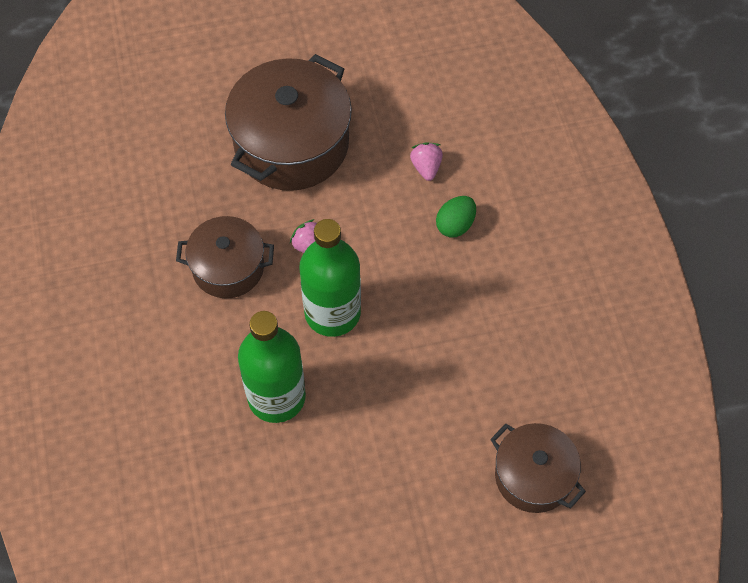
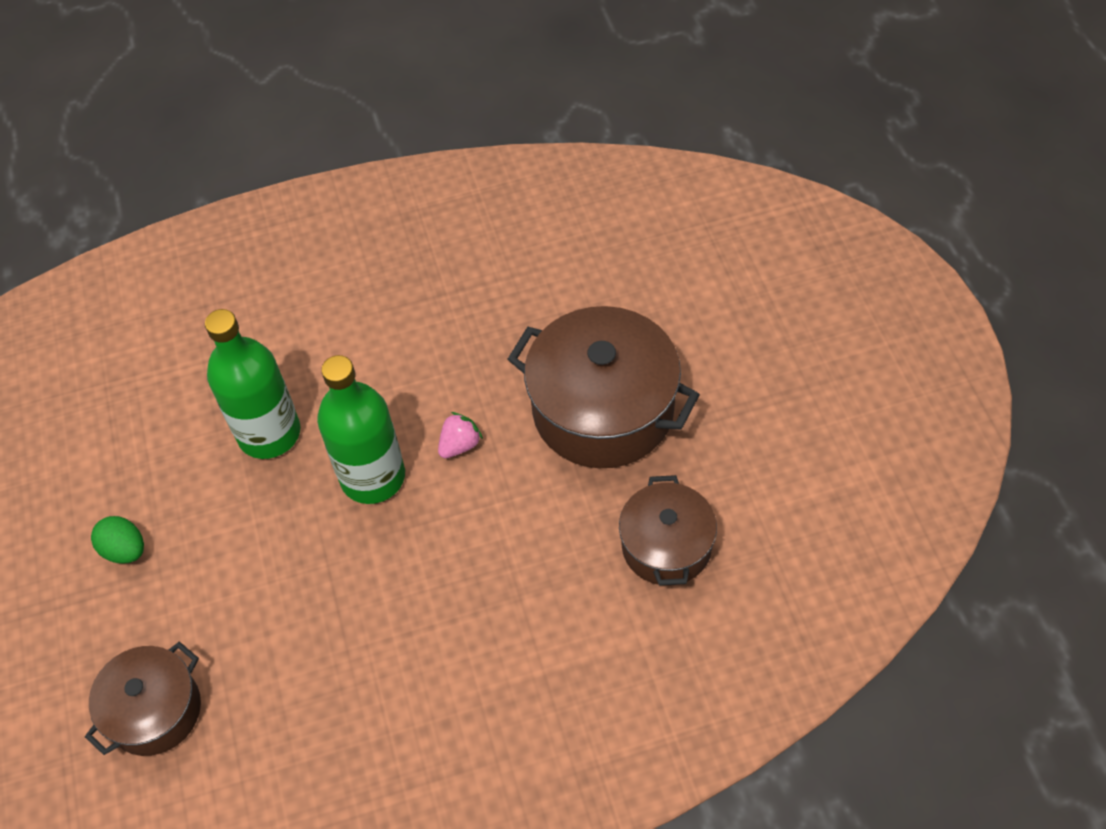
camera: 90 degrees right, 5 degrees down
(228, 267) = (429, 367): brown pot -> brown pot (666, 546)
(426, 167) = (583, 562): pink strawberry -> none
(455, 225) = (499, 602): green egg -> green egg (125, 550)

